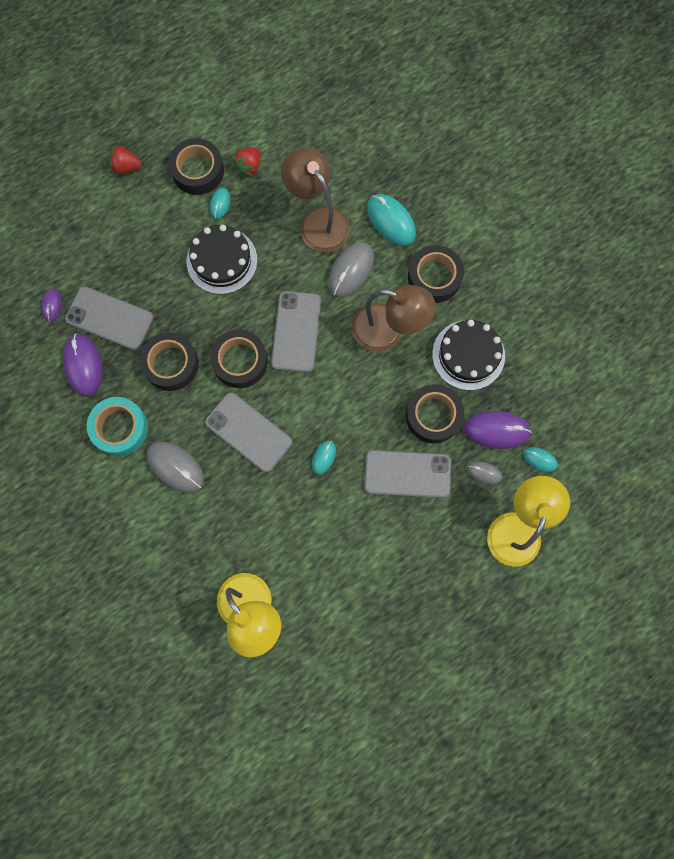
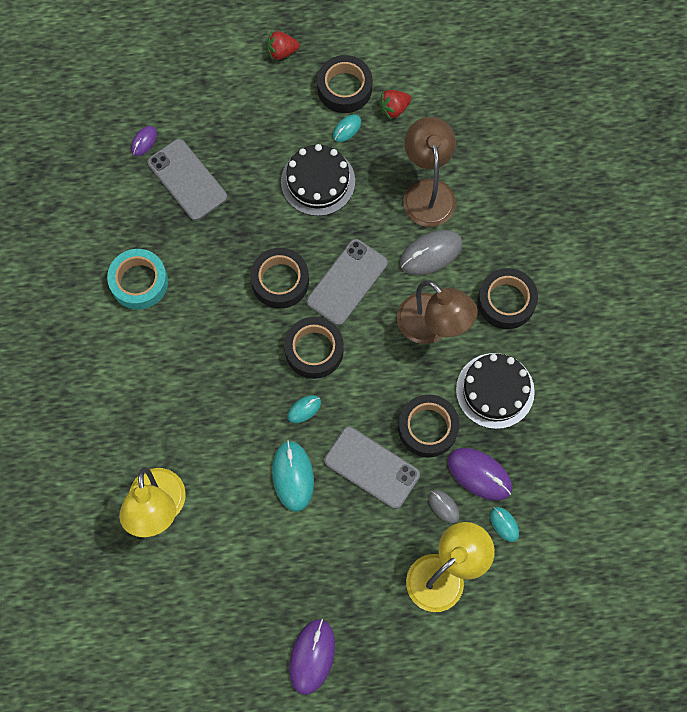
camera: 30 degrees right, 5 degrees down
(83, 365) = (140, 209): purple mouse -> purple mouse (312, 656)
(126, 167) = (282, 52): red strawberry -> red strawberry turned 45 degrees counterclockwise
(171, 364) = (217, 250): black tape -> black tape (314, 350)
(175, 467) = (167, 343): grey mouse -> none
(248, 432) = (250, 349): grey phone -> none
(391, 221) = (496, 228): turquoise mouse -> turquoise mouse (293, 476)

